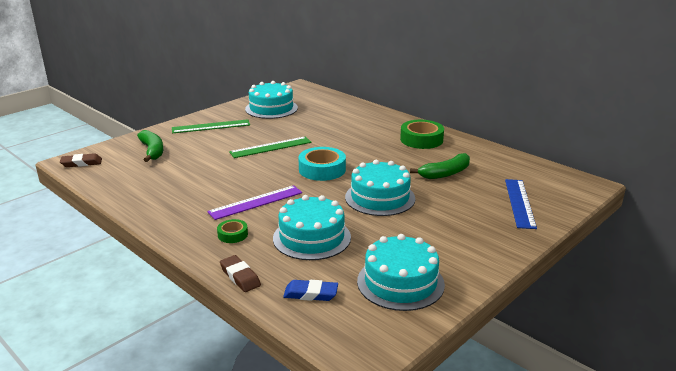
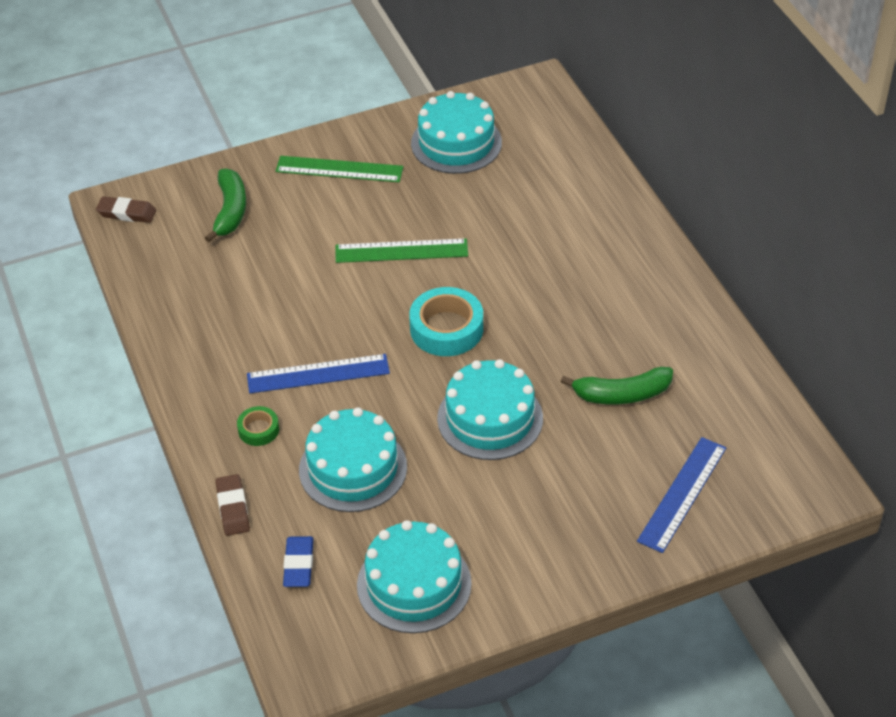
camera: 25 degrees right, 20 degrees up
(256, 202) = (318, 374): purple ruler -> blue ruler
(311, 294) = (299, 564): blue eraser -> blue eraser turned 60 degrees clockwise
(421, 139) = (644, 299): green tape -> none

